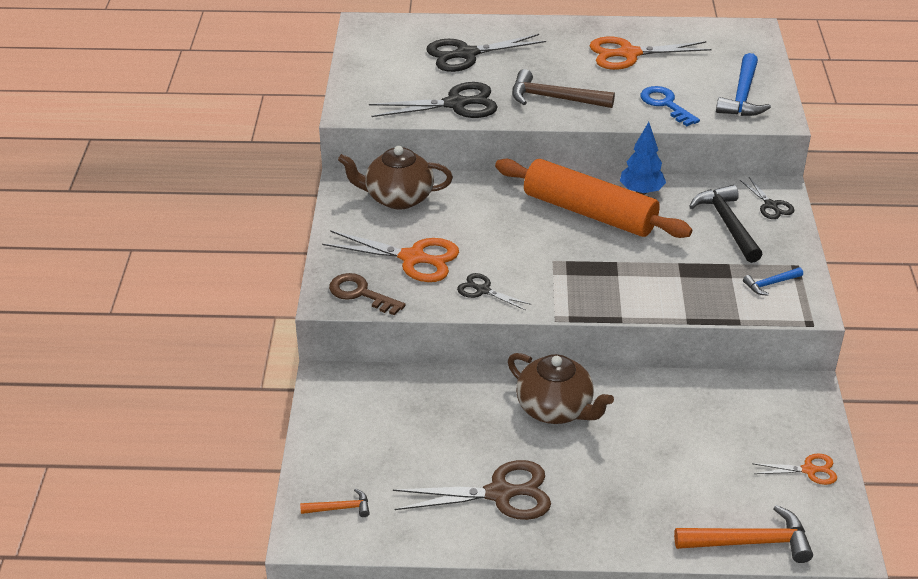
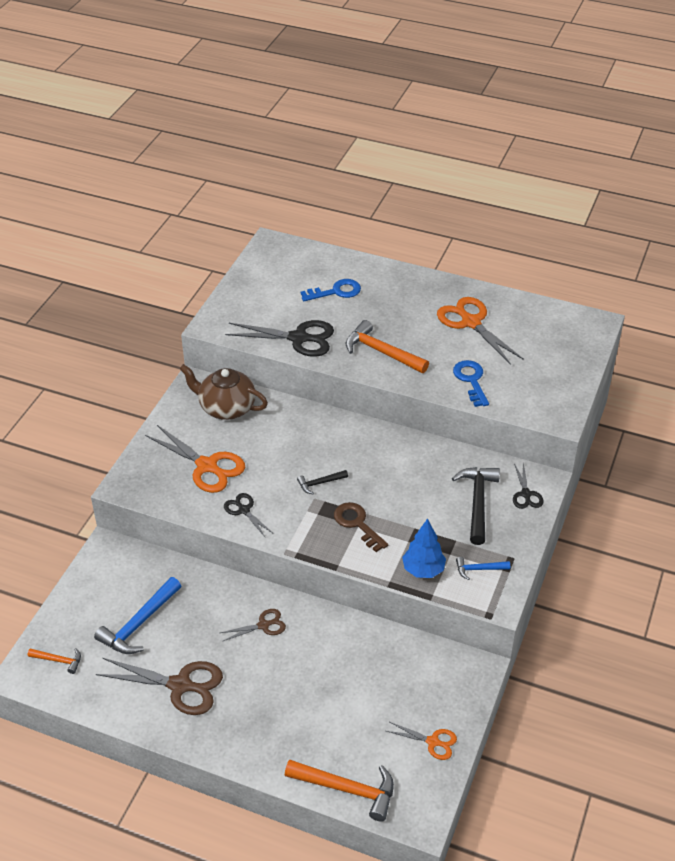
camera: 20 degrees right, 5 degrees up
(360, 293) = (150, 487): brown key -> brown key (357, 524)
(467, 54) = (336, 292): black scissors -> blue key
(549, 245) = (320, 483): none -> black hammer
(554, 98) = (381, 352): brown hammer -> orange hammer
(555, 409) = (263, 625): brown teapot -> brown scissors
(589, 212) = (370, 461): orange rolling pin -> none
(629, 54) = (471, 322): orange scissors -> orange scissors turned 45 degrees clockwise
(641, 191) = (424, 452): blue tree -> blue tree (423, 570)
(742, 96) = (542, 388): blue hammer -> blue hammer (139, 624)

